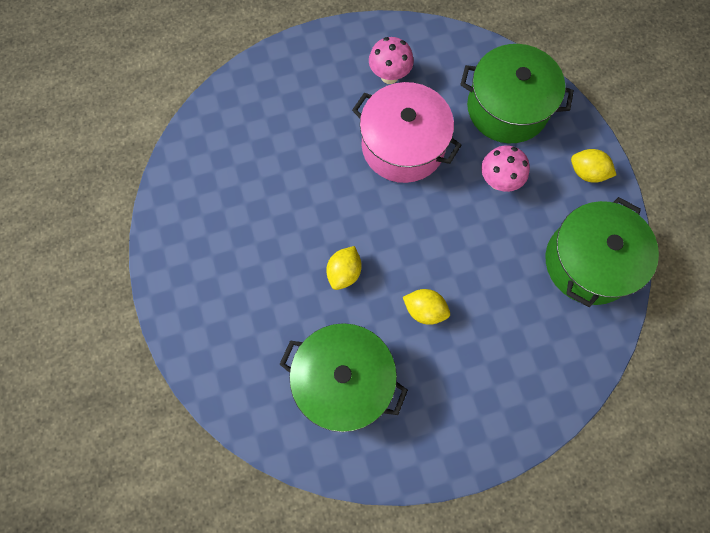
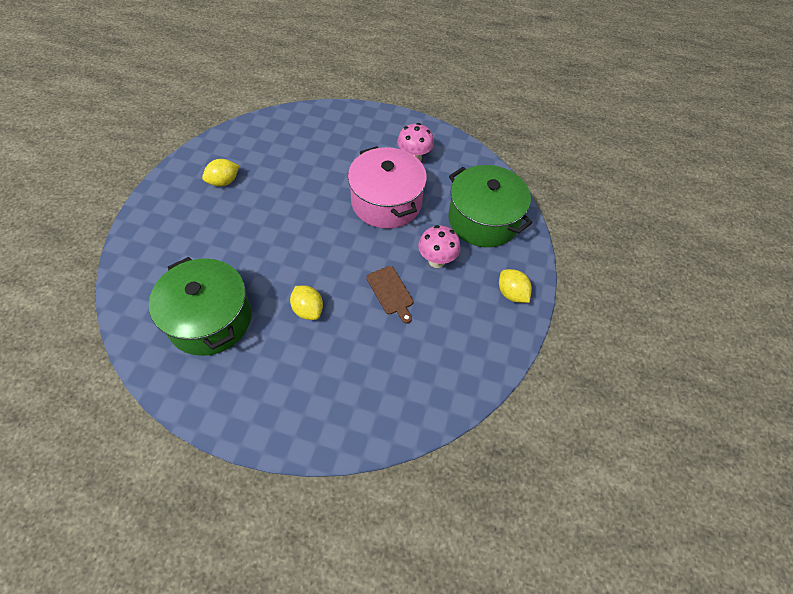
camera: 30 degrees right, 15 degrees down
(344, 272) = (275, 253): yellow lemon -> yellow lemon (224, 182)
(483, 242) = (391, 292): none -> brown cutting board
(588, 262) = (461, 354): green pot -> none

